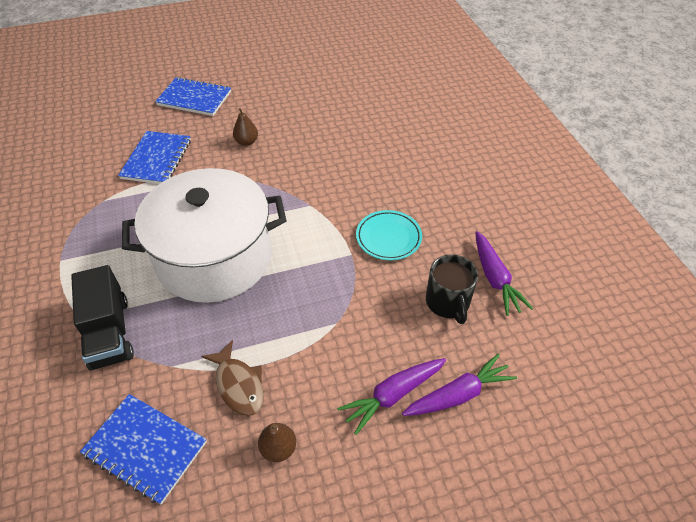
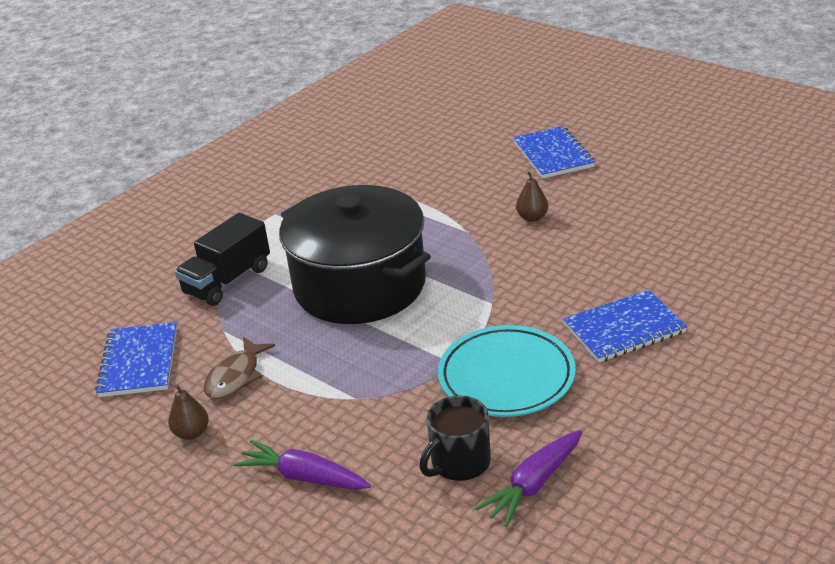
camera: 60 degrees right, 15 degrees down
(156, 159) = (442, 186): blue notebook -> blue notebook (624, 329)
(214, 257) = (360, 285): white pot -> black pot
(388, 238) = (506, 377): turquoise plate -> turquoise plate, size x1.55
(458, 394) = (344, 523): purple carrot -> none

